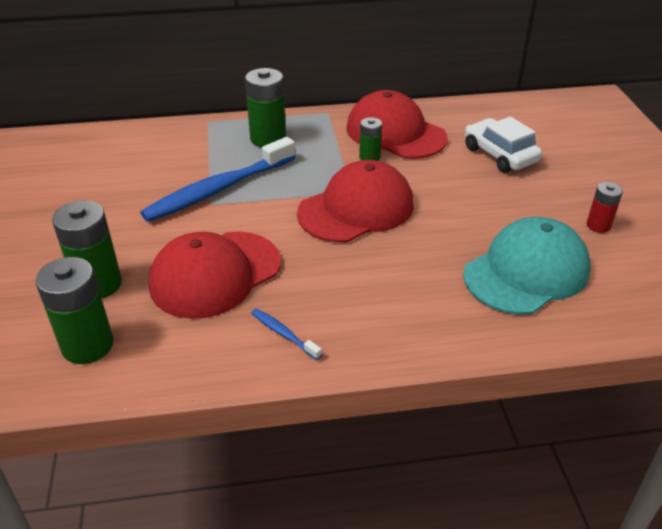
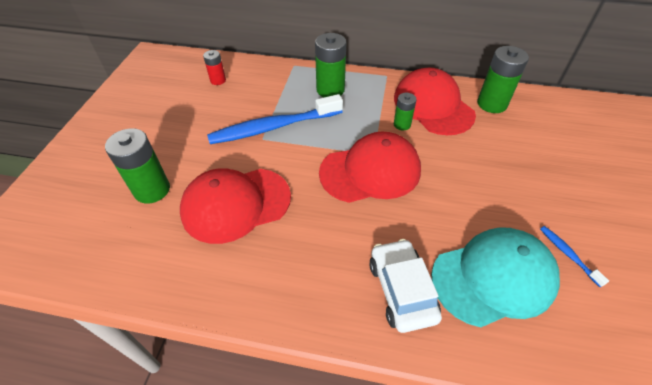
camera: 20 degrees right, 10 degrees up
(87, 345) = (118, 243): green battery -> green battery (492, 104)
(283, 334) = (260, 278): blue toothbrush -> blue toothbrush (568, 254)
(500, 155) = (515, 147): white car -> white car (401, 290)
(598, 225) = (583, 246): red battery -> red battery (218, 80)

